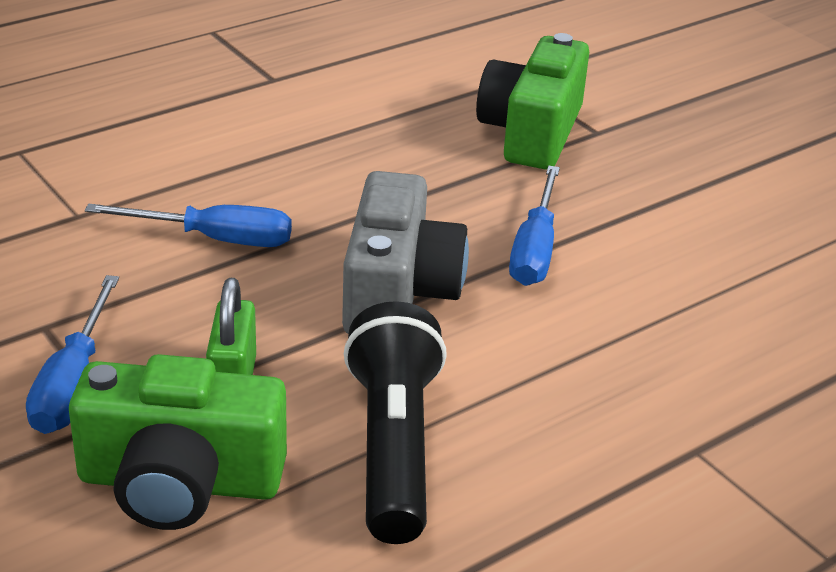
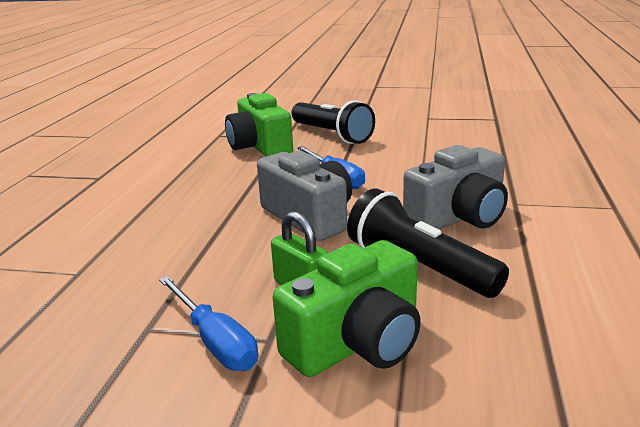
camera: 40 degrees left, 10 degrees down
(215, 239) = (181, 243): blue screwdriver -> none
(573, 417) = (459, 217): none -> grey camera
(668, 165) = (332, 135): none -> black flashlight

